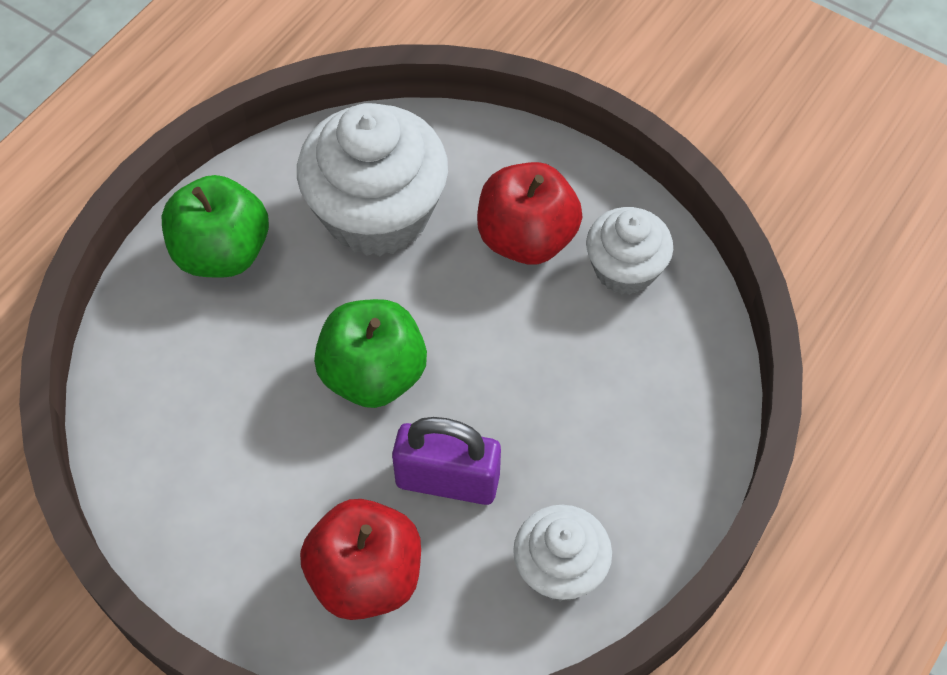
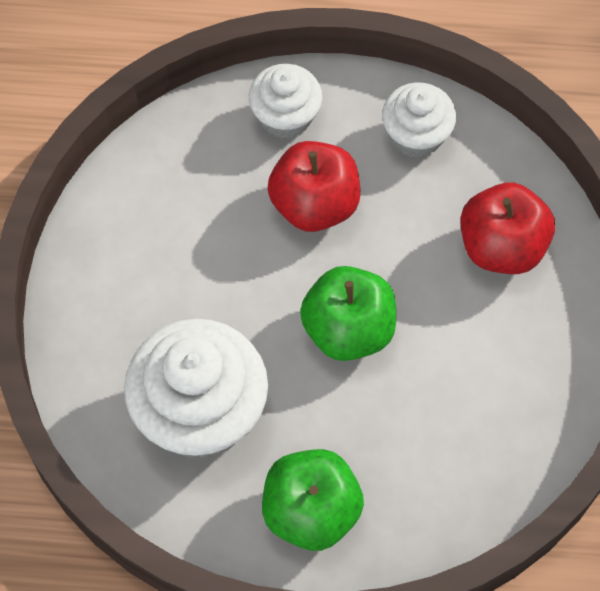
camera: 120 degrees left, 5 degrees up
(447, 480) = (399, 234): purple padlock -> none
(526, 238) = (159, 287): red apple -> red apple (314, 205)
(625, 269) = (148, 205): white cupcake -> white cupcake (285, 116)

